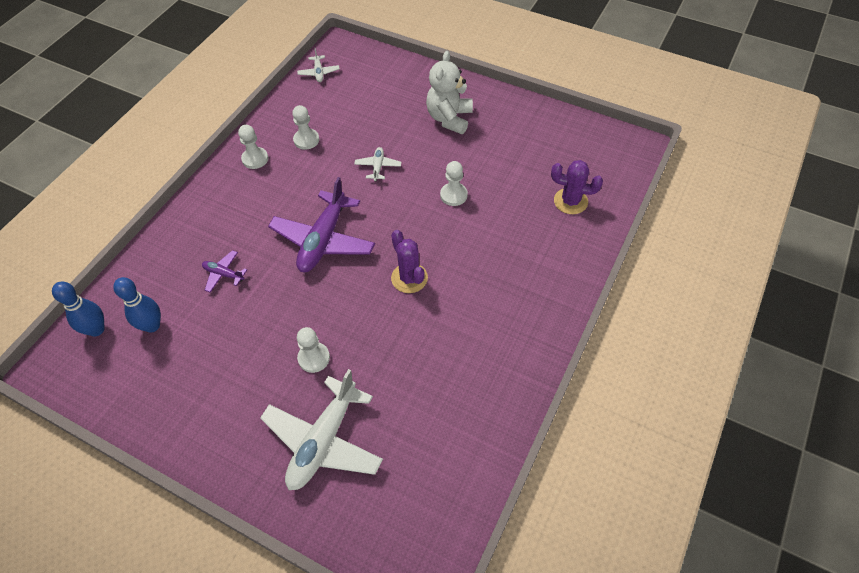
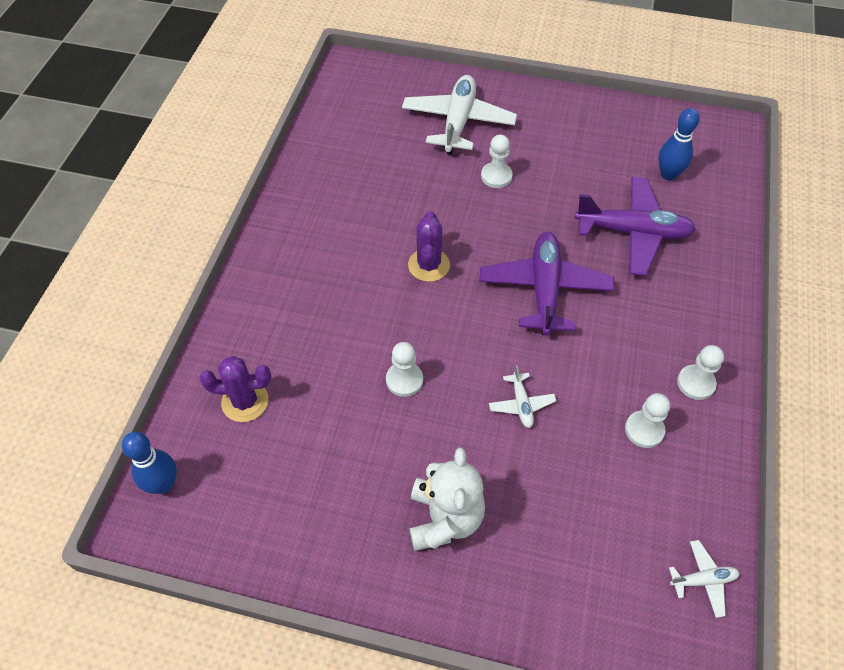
camera: 165 degrees right, 0 degrees up
(96, 329) = (718, 162): blue bowling pin -> blue bowling pin (163, 484)
(223, 274) = (633, 232): purple plane -> purple plane, size x2.17
(319, 73) = (703, 580): white plane -> white plane turned 105 degrees clockwise
(409, 278) = (429, 265): purple cactus -> purple cactus turned 45 degrees clockwise

